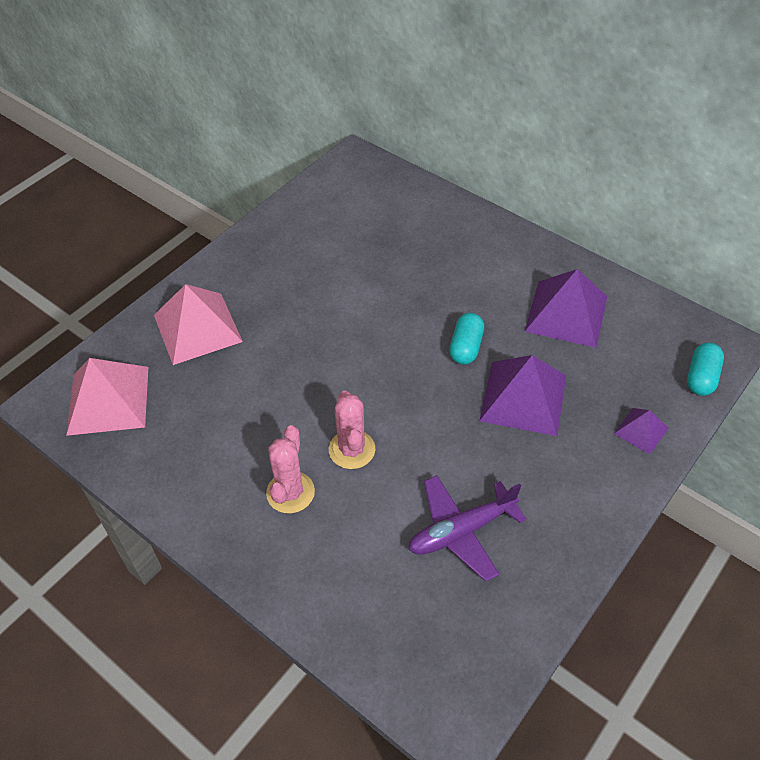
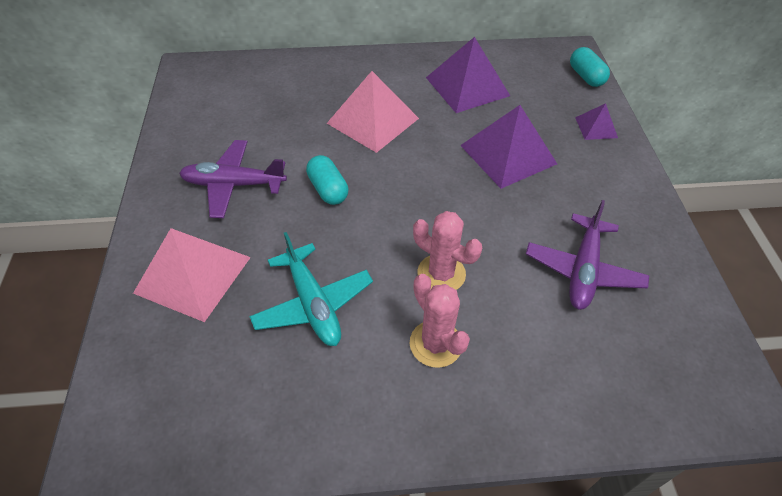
camera: 45 degrees left, 0 degrees up
(108, 400) = (170, 402): pink pyramid -> pink pyramid (373, 120)
(246, 403) = (313, 303): none -> turquoise plane
(287, 279) = (234, 185): none -> purple plane
(466, 347) = (431, 147): turquoise capsule -> turquoise capsule (328, 189)

